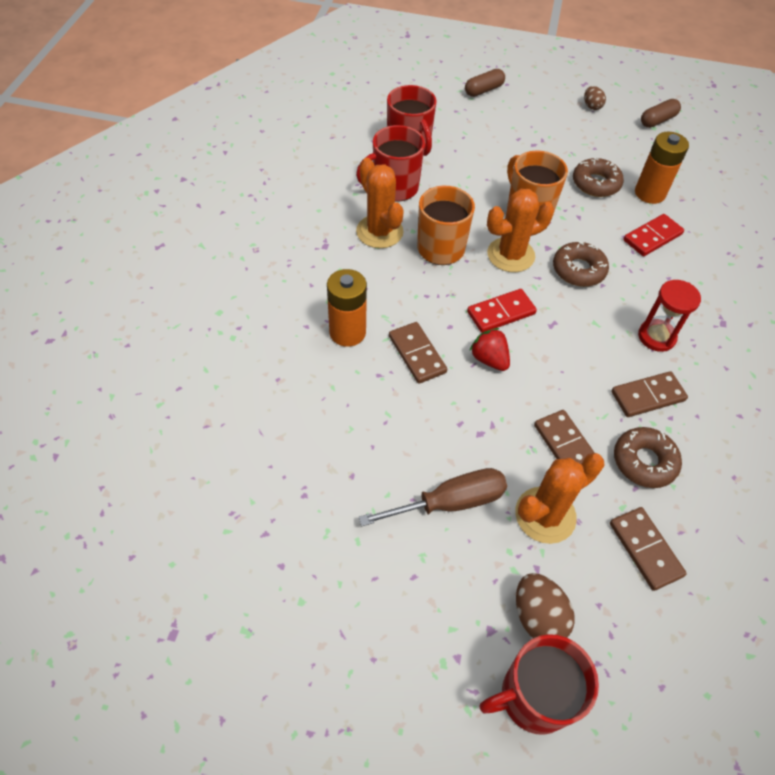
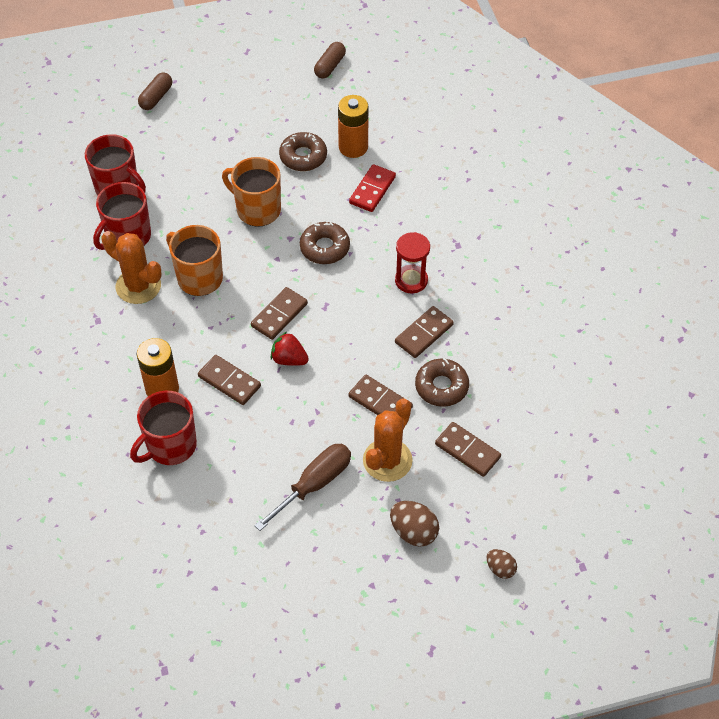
camera: 25 degrees left, 0 degrees up
(501, 312) = (279, 315): red domino -> brown domino
(510, 255) = (262, 259): orange cactus -> none
(533, 697) = (433, 584): red mug -> red mug (170, 446)
(591, 106) = (264, 74): brown egg -> brown egg (500, 569)

